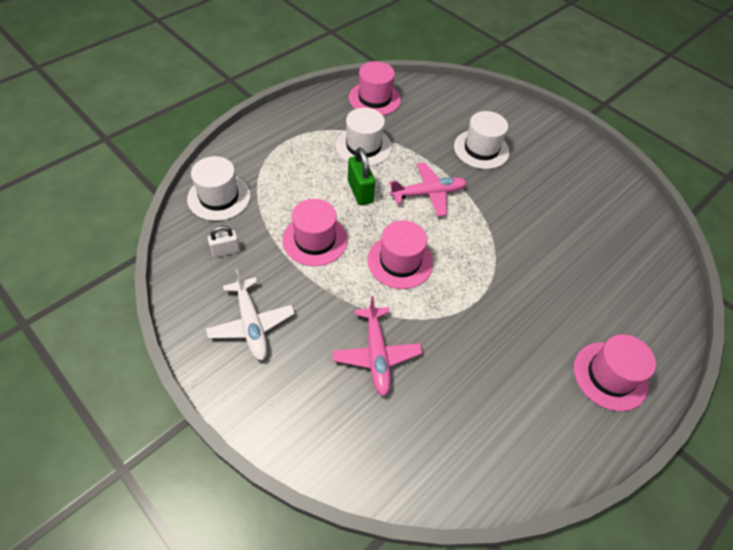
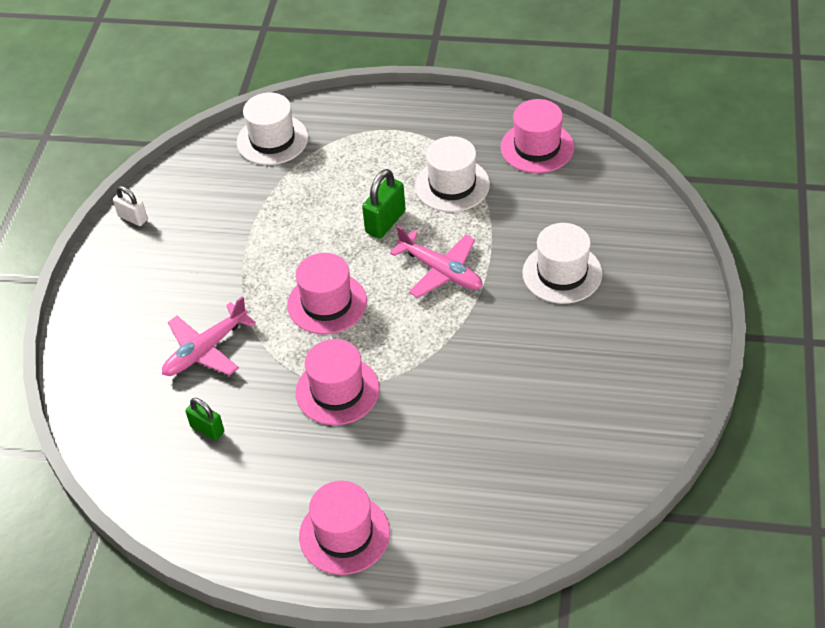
camera: 60 degrees right, 5 degrees down
(226, 251) = (218, 187): white padlock -> white padlock (133, 218)
(251, 324) = (161, 253): white plane -> none
(315, 240) = (290, 231): pink hat -> pink hat (337, 391)
(454, 400) = (207, 429): none -> green padlock

